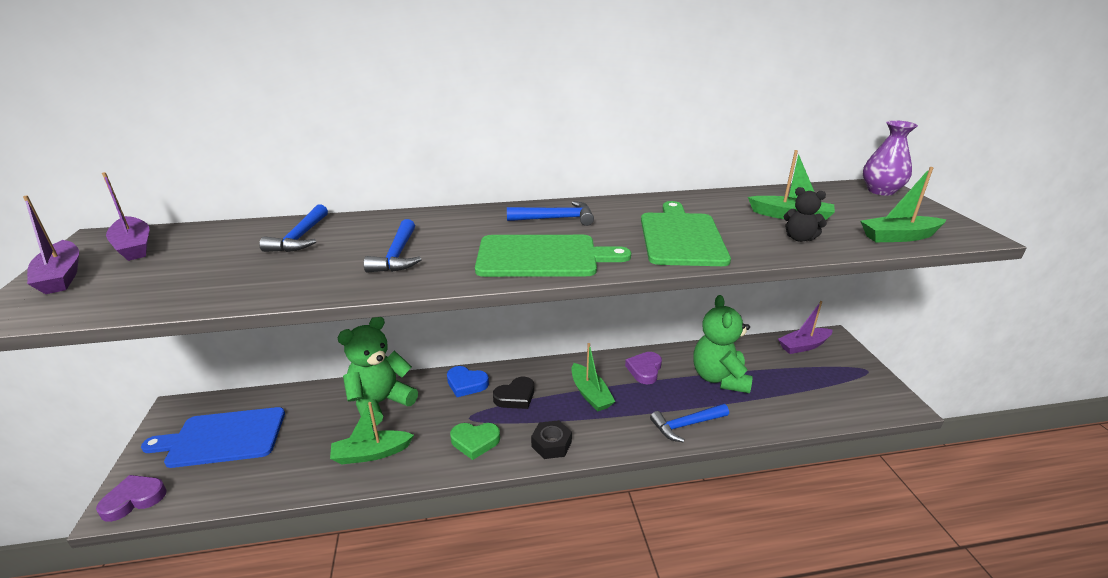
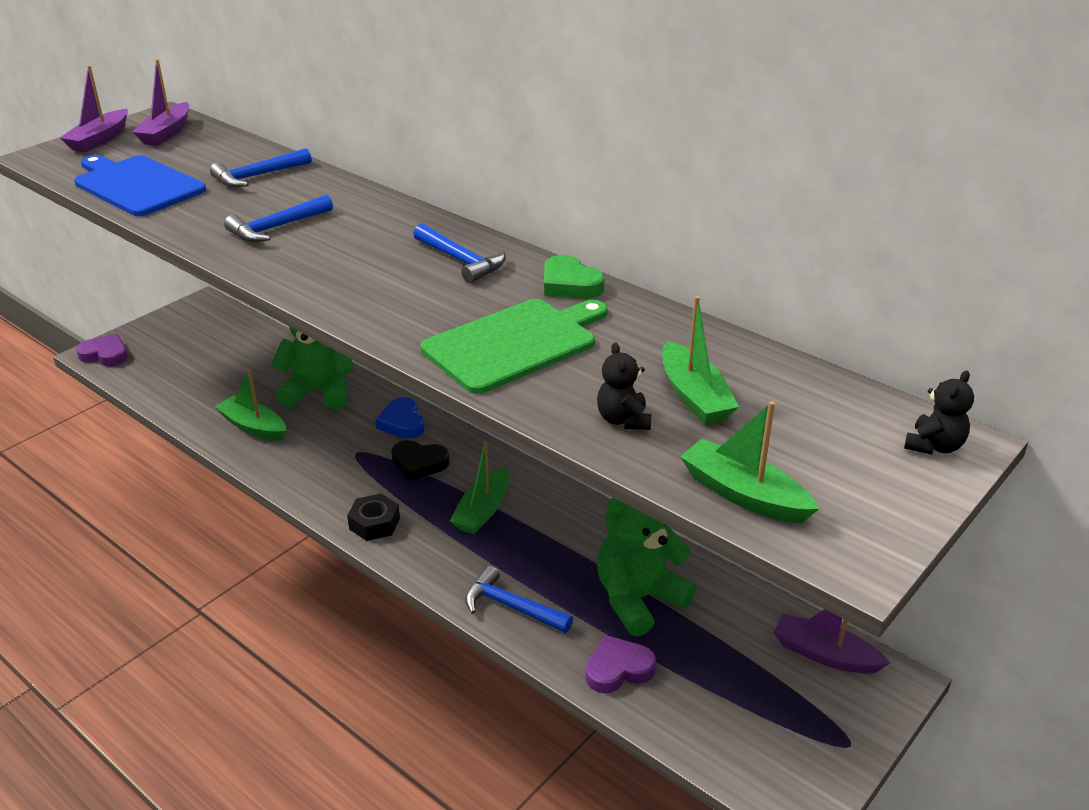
camera: 50 degrees right, 5 degrees up
(223, 438) = (196, 346): blue cutting board -> blue cutting board (136, 185)
(475, 441) = (328, 474): green heart -> green heart (569, 284)
(542, 256) = (360, 289): green cutting board -> none
(644, 370) = (577, 531): purple heart -> purple heart (618, 669)
(880, 191) = (934, 446): purple vase -> black teddy bear

